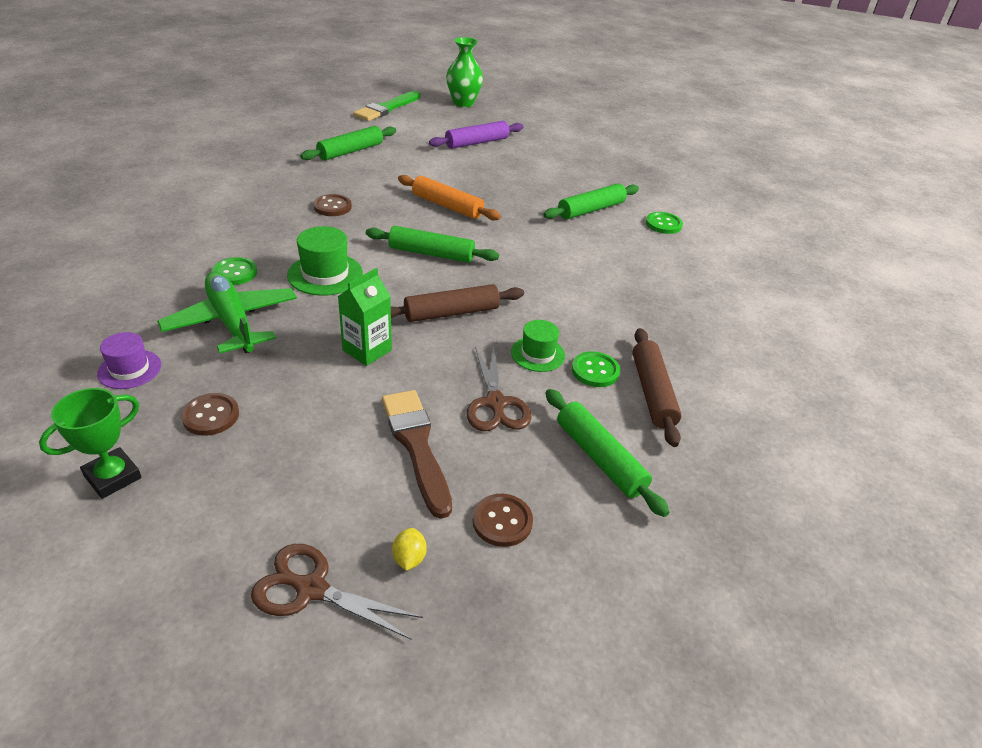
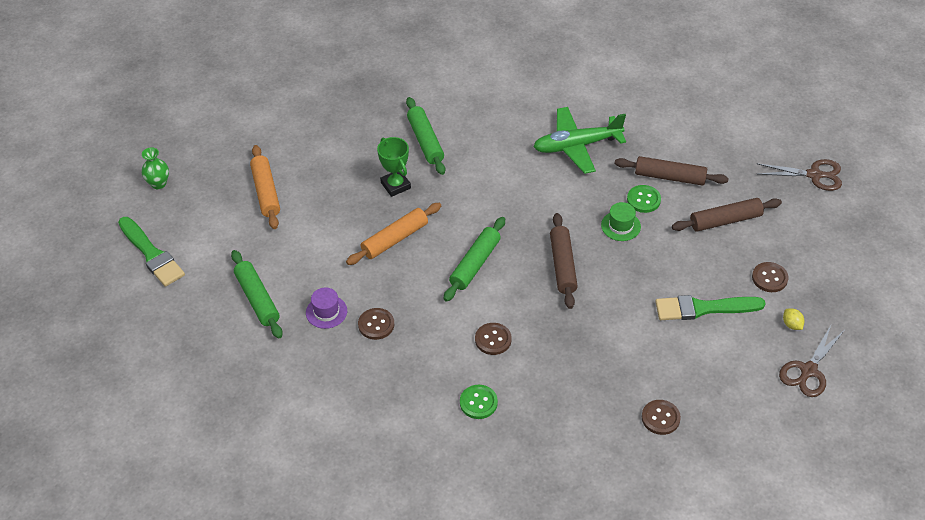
camera: 70 degrees left, 10 degrees up
(113, 477) = (713, 470): green trophy -> green trophy (395, 185)
(129, 369) = (601, 469): purple hat -> purple hat (326, 312)
(232, 322) = (551, 405): green plane -> green plane (577, 146)
(325, 274) = (493, 339): green hat -> brown button
(367, 350) = (601, 323): green carton -> none
(409, 558) = (791, 325): yellow lemon -> yellow lemon turned 45 degrees clockwise
(416, 445) = (703, 308): brown brush -> green brush
(463, 103) = (158, 183): green vase -> green vase, size x0.63
(477, 142) = (266, 192): purple rolling pin -> orange rolling pin
(495, 403) = (669, 260): brown scissors -> brown scissors (814, 175)
(600, 458) = (725, 220): green rolling pin -> brown rolling pin
(663, 224) = (460, 101): green button -> none

